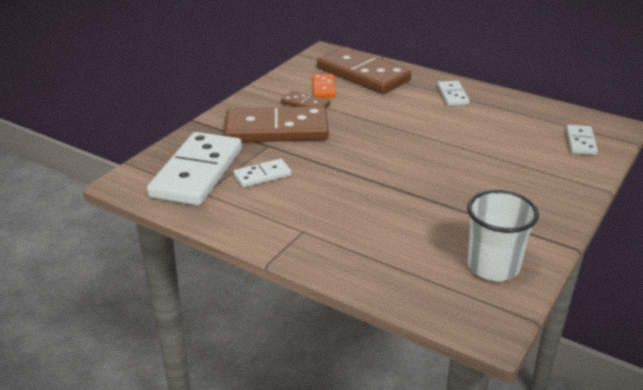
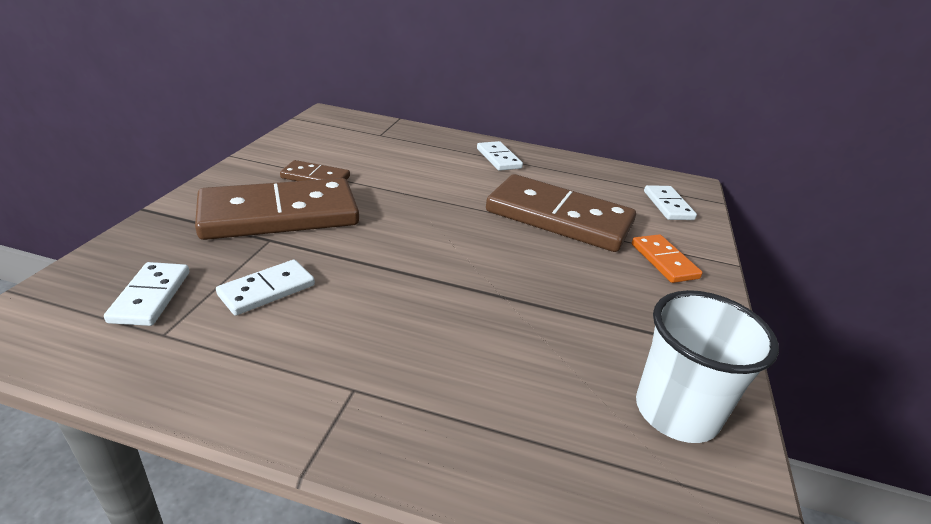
camera: 20 degrees left, 0 degrees up
(197, 173) = (151, 296): white domino -> white domino, size x0.47
(323, 88) = (336, 156): orange domino -> orange domino (664, 261)
(362, 74) = (382, 138): brown domino -> brown domino (559, 218)

